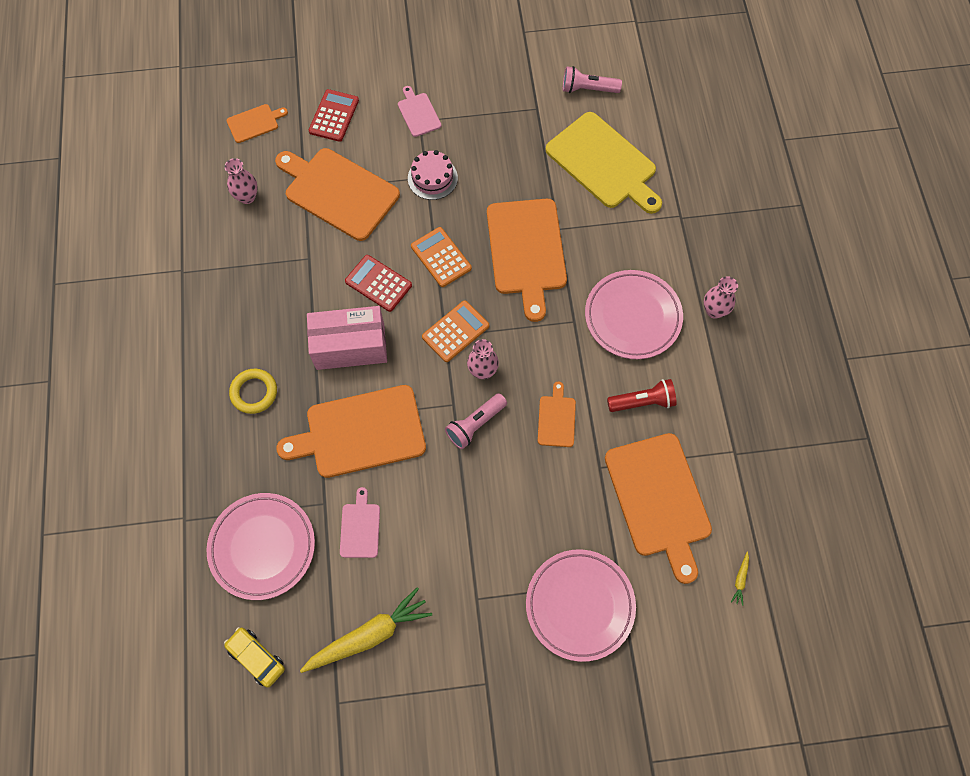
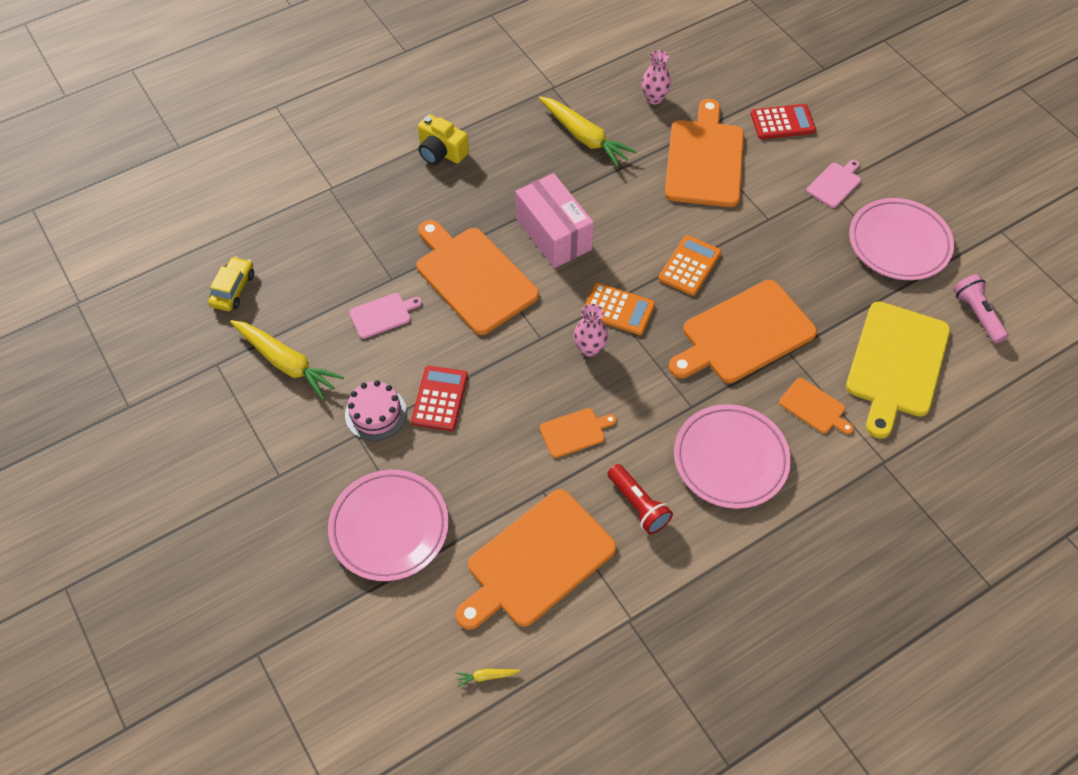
camera: 65 degrees right, 10 degrees down
(200, 401) = (441, 152): none -> yellow camera
(254, 392) = (469, 185): yellow ring -> none
(255, 123) = (732, 71): orange cutting board -> orange cutting board (814, 407)
(257, 273) = (584, 137): none -> yellow carrot
(262, 547) = (331, 252): pink plate -> pink plate (899, 243)
(378, 283) = (630, 229): red calculator -> red calculator (440, 398)
(432, 178) = (771, 224): pink cake -> pink cake (376, 413)
(475, 424) = (530, 364): pink flashlight -> none
(714, 311) = (789, 538): pink vase -> none

